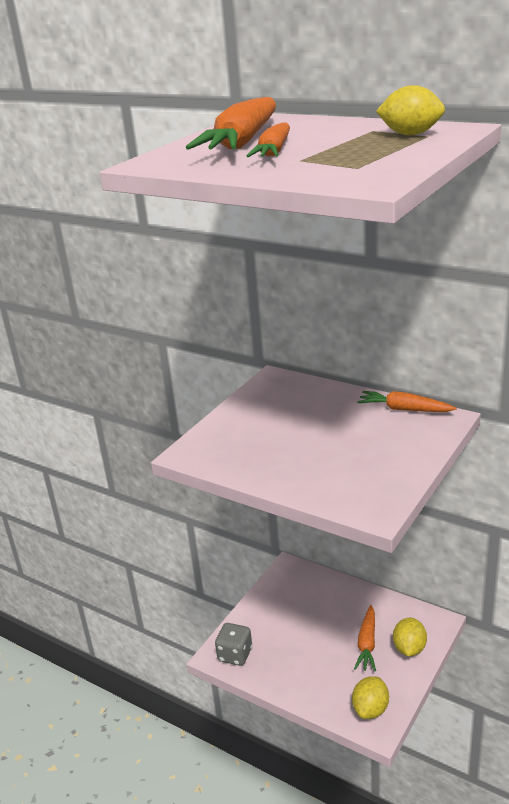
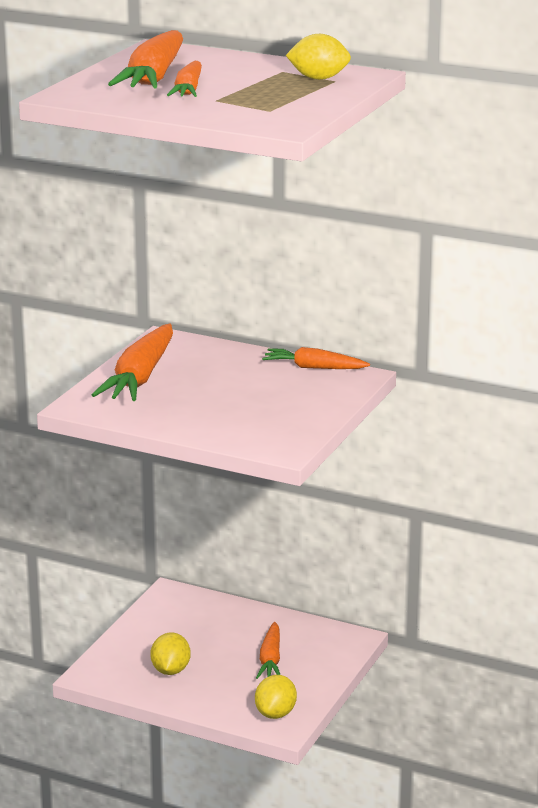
camera: 10 degrees left, 5 degrees down
(235, 655) = (112, 674): grey dice -> none
(248, 420) = (140, 377): none -> orange carrot
(409, 648) = (320, 662): yellow lemon -> yellow lemon (170, 670)

